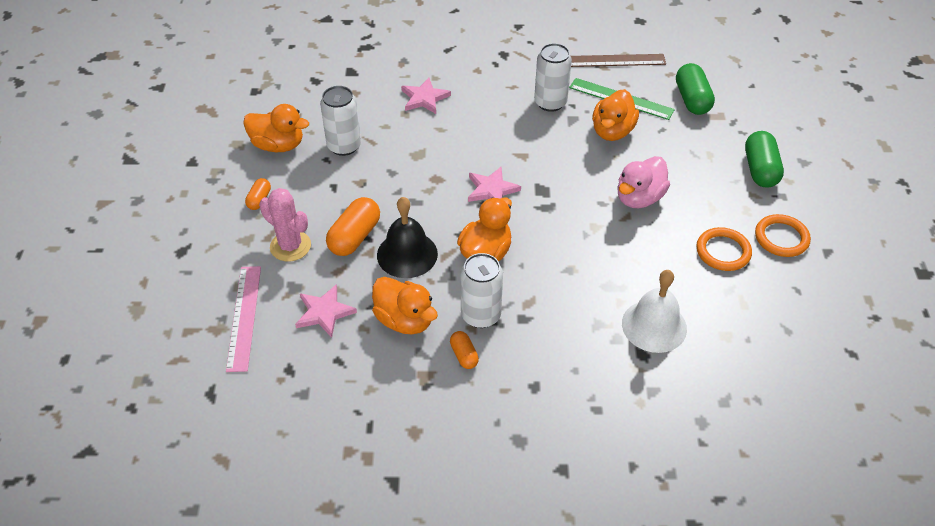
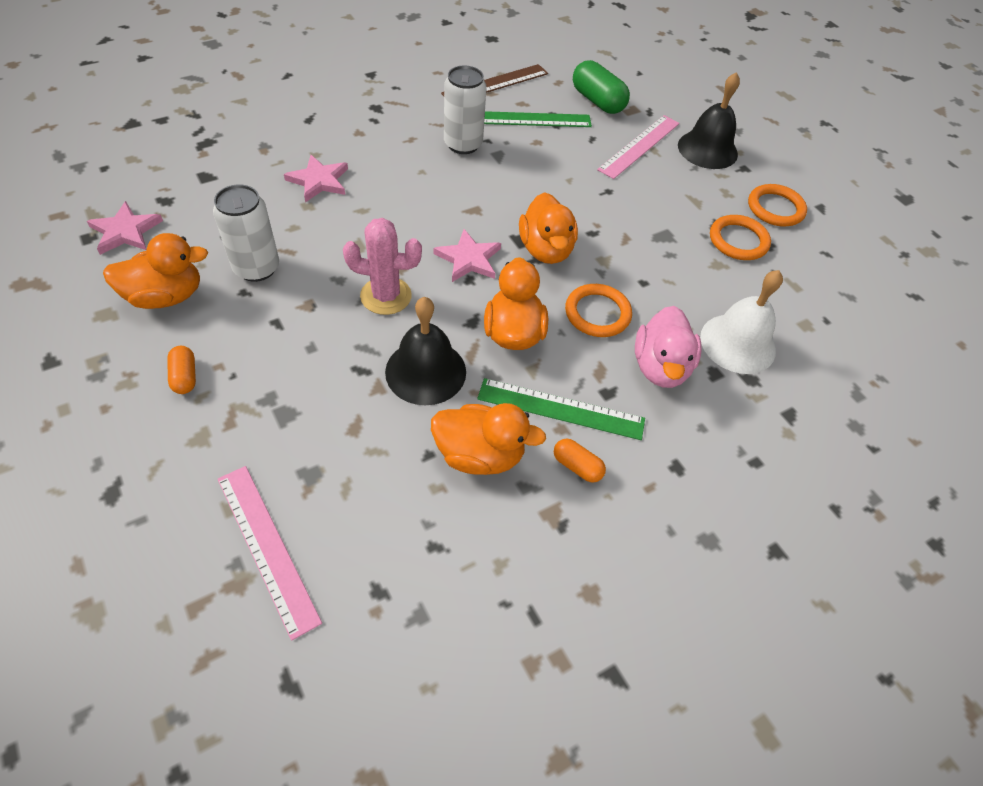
camera: 35 degrees left, 5 degrees up
(290, 246) = (269, 421): pink cactus -> pink cactus (386, 296)
(324, 312) = (373, 490): pink star -> pink star (126, 231)
(354, 237) = (346, 376): orange capsule -> none
(481, 315) = (561, 409): white can -> green ruler
(559, 262) = (597, 313): none -> orange ring
(612, 131) = (547, 155): orange duck -> orange duck (546, 250)
(639, 198) = (623, 214): pink duck -> pink duck (660, 367)
(699, 148) = (639, 146): none -> pink ruler
(760, 170) = (707, 149): green capsule -> black bell

